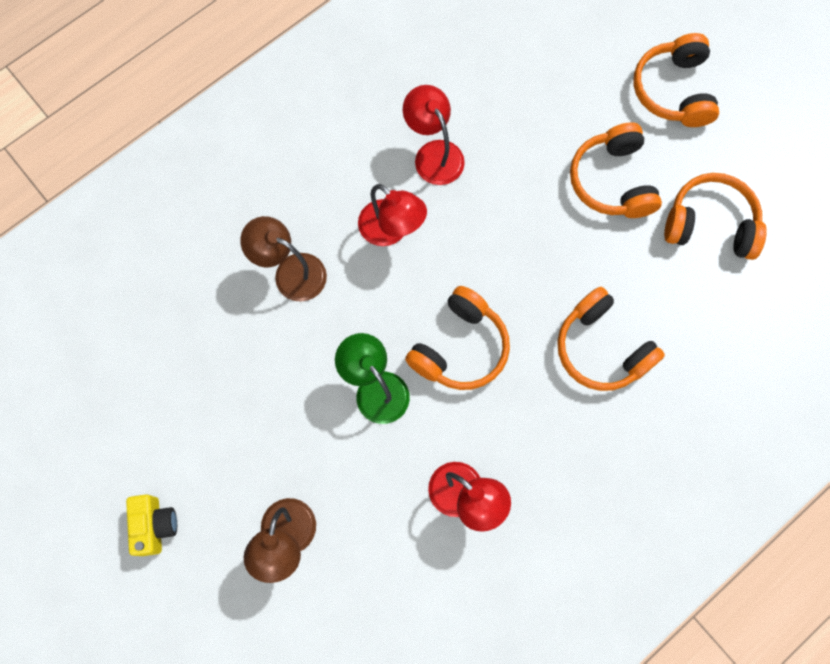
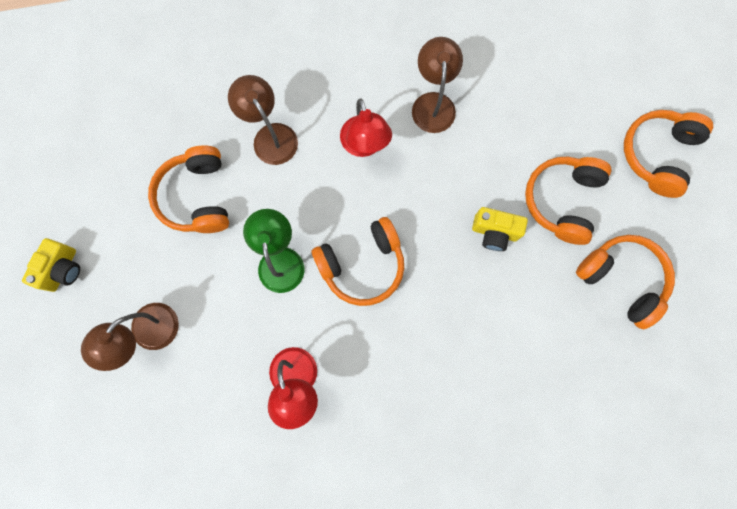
camera: 30 degrees right, 5 degrees up
(434, 153) = (433, 103): red lamp -> brown lamp
(567, 246) = (494, 232): none -> yellow camera
(601, 348) = (472, 328): orange headphones -> orange headphones (197, 197)

